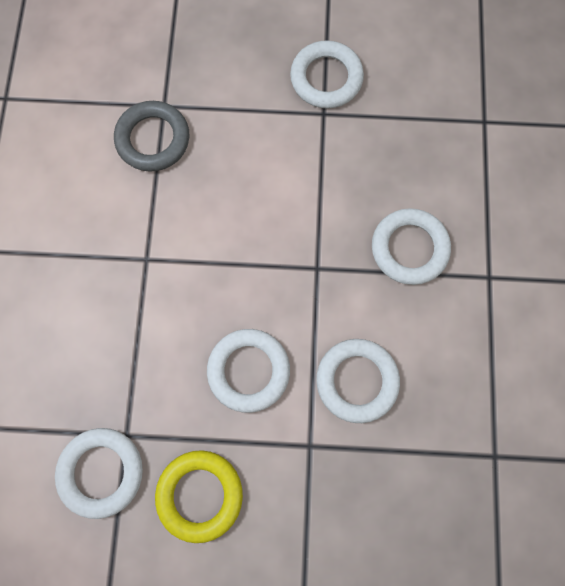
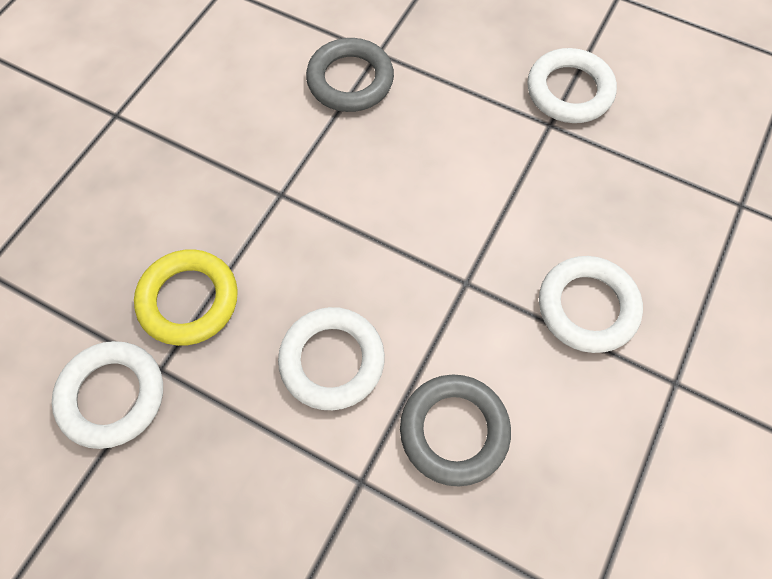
camera: 25 degrees right, 10 degrees down
(200, 494) = (205, 475): yellow ring -> yellow ring (189, 300)
(357, 380) = (454, 430): white ring -> grey ring

